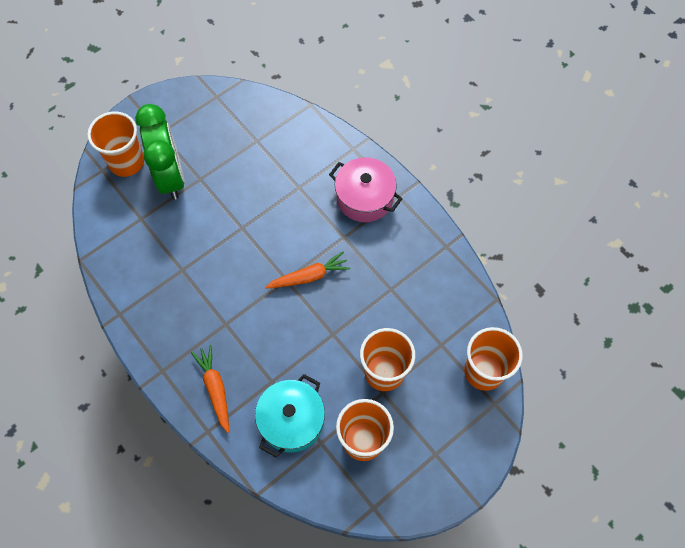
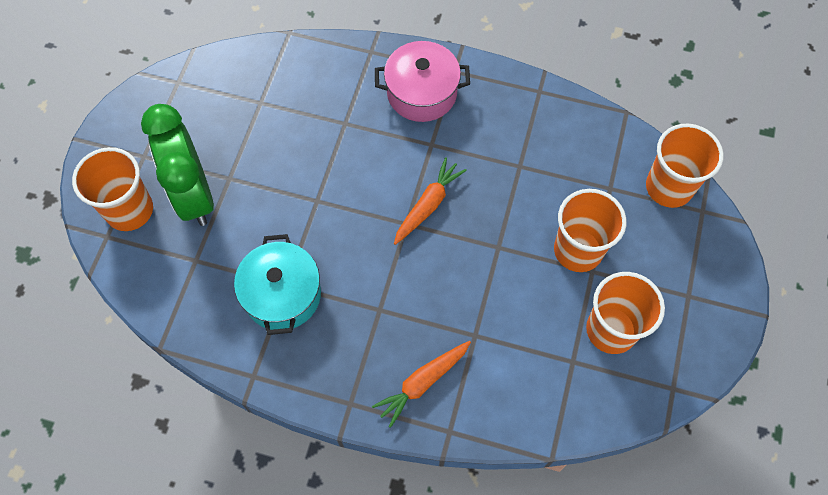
camera: 35 degrees left, 0 degrees up
(170, 176) = (194, 195): green clock -> green clock turned 150 degrees counterclockwise
(215, 389) = (423, 383): orange carrot -> orange carrot turned 75 degrees counterclockwise
(291, 421) = (527, 360): turquoise pot -> turquoise pot (282, 294)

